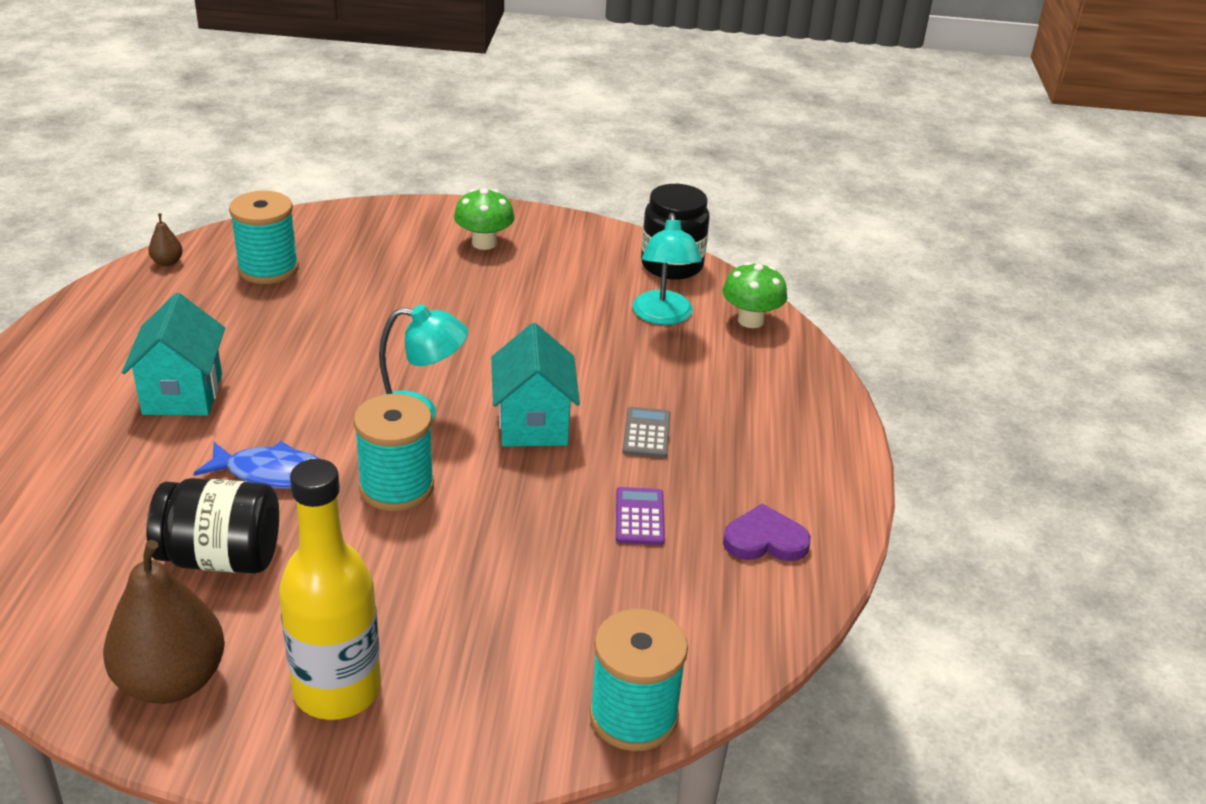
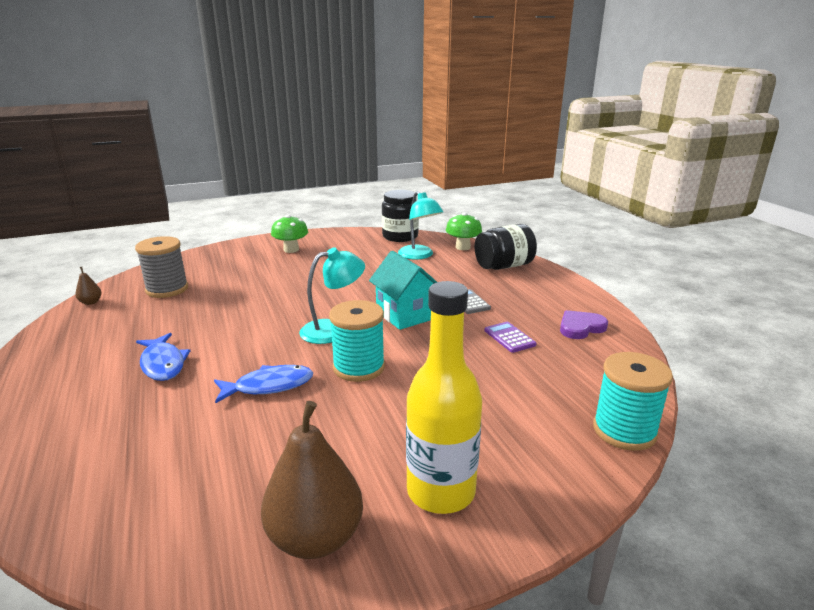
camera: 25 degrees left, 10 degrees down
(182, 394) = (163, 364): turquoise house -> blue fish
(221, 557) = (278, 444): black jar -> black jar (503, 266)
(268, 269) = (167, 289): turquoise spool -> grey spool

